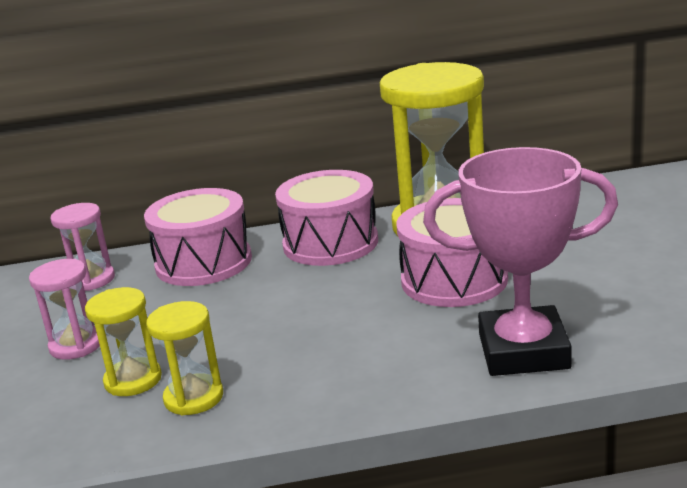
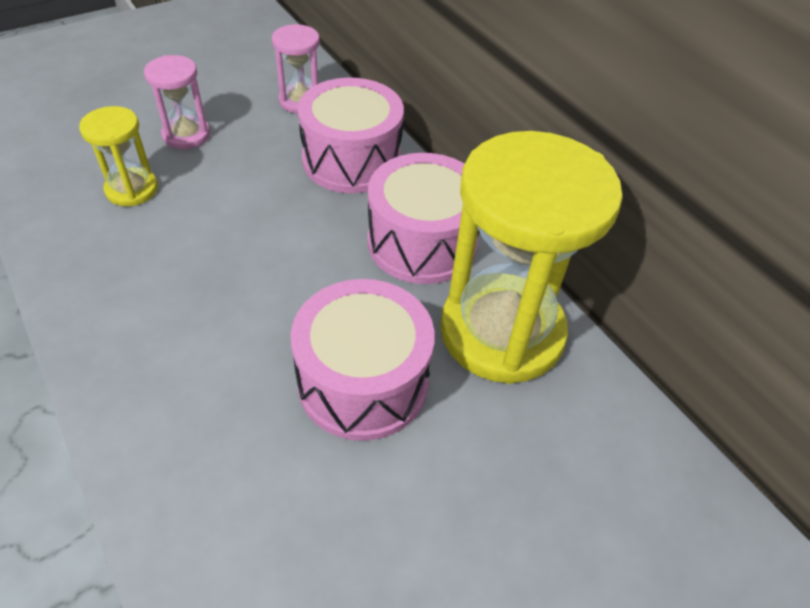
camera: 60 degrees right, 25 degrees up
(194, 397) = (104, 238): yellow hourglass -> none
(523, 351) = (204, 494): pink trophy -> none

